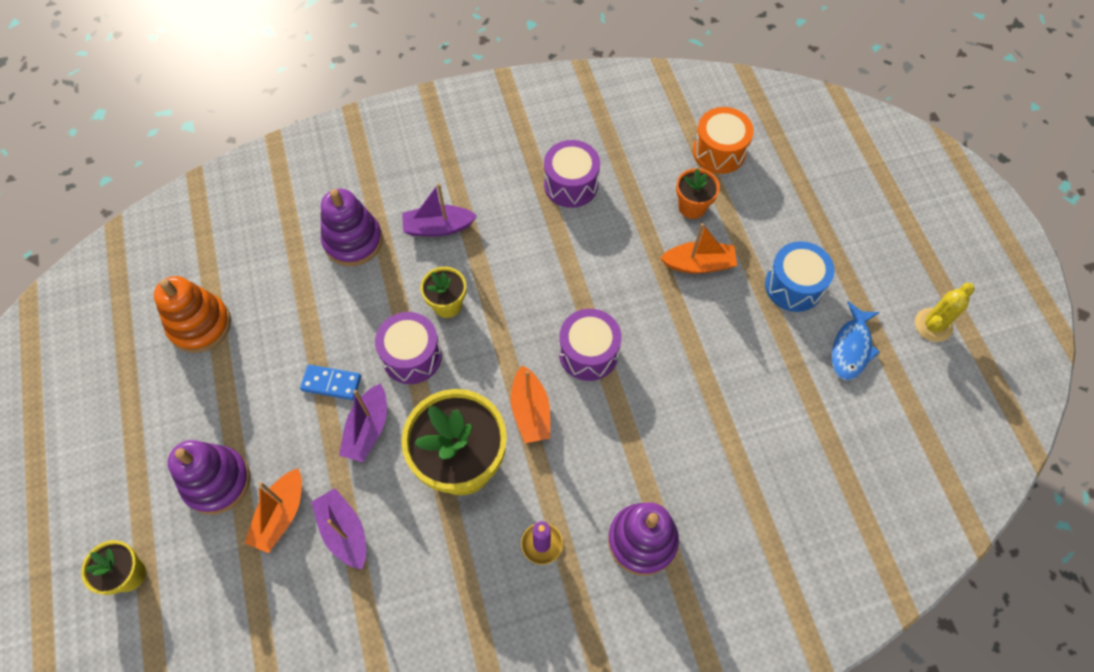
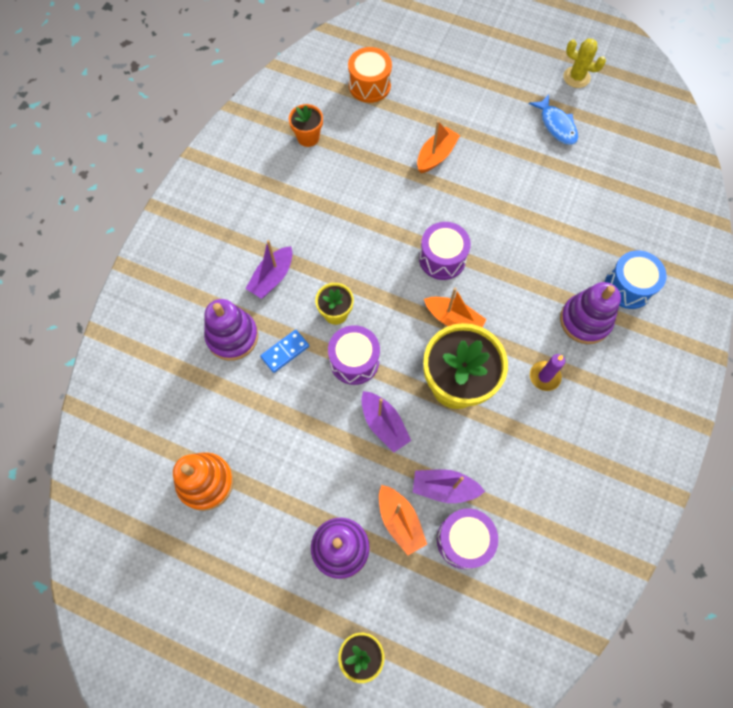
camera: 50 degrees left, 5 degrees up
(331, 383) = (330, 424): blue domino -> blue domino (285, 352)
(571, 184) = (315, 179): purple drum -> purple drum (464, 540)
(692, 207) = (394, 129): orange flower pot -> orange flower pot (308, 137)
(793, 286) = (494, 121): blue drum -> blue drum (628, 287)
(933, 325) = (576, 77): yellow cactus -> yellow cactus turned 60 degrees counterclockwise

